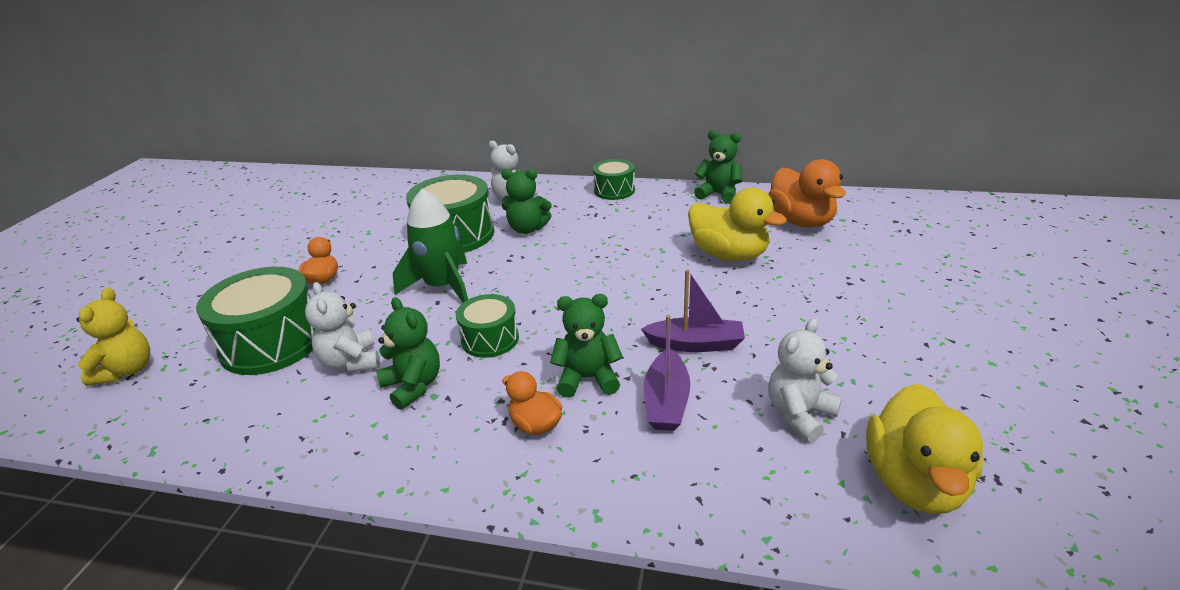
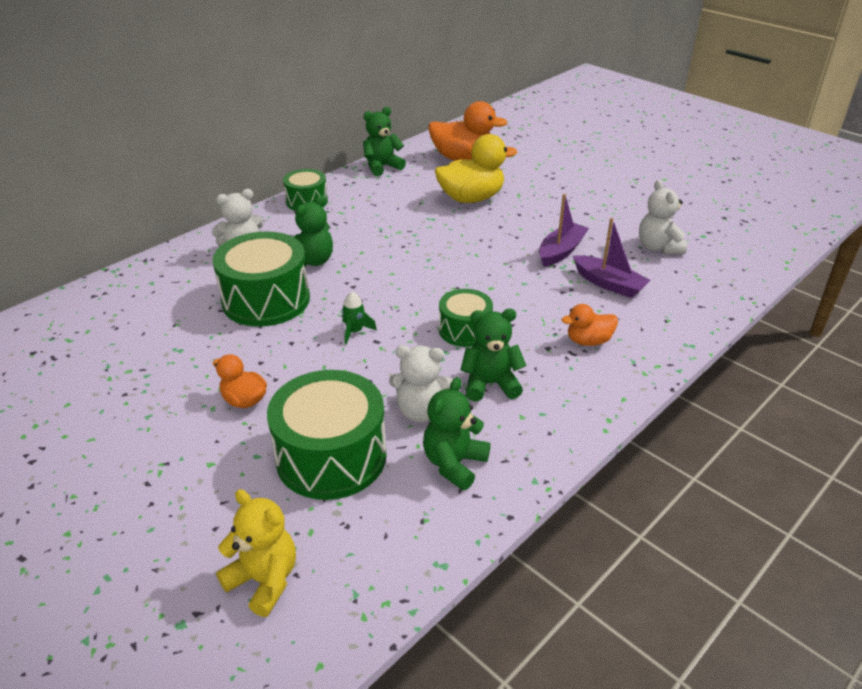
camera: 60 degrees left, 5 degrees up
(443, 287) = (355, 331): green rocket -> green rocket, size x0.44
(587, 378) = (558, 304): green teddy bear -> green teddy bear (454, 464)
(914, 482) = (732, 241): yellow duck -> none

